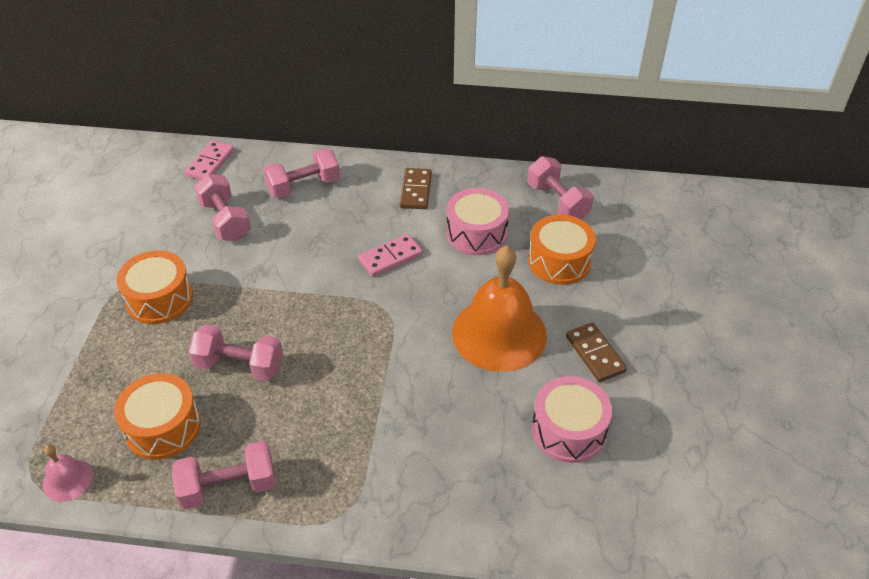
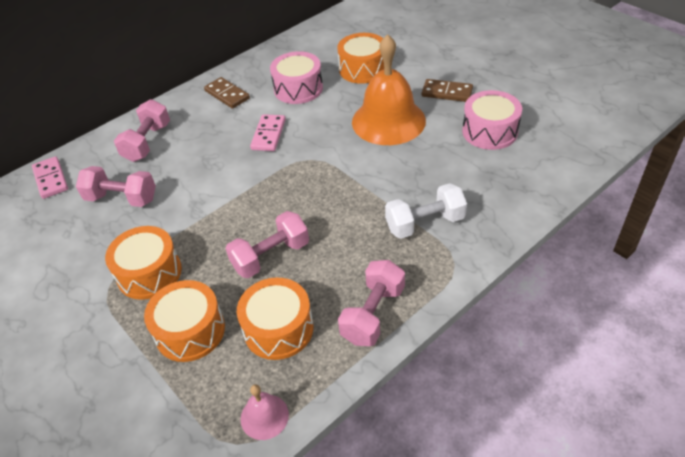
camera: 45 degrees left, 0 degrees up
(119, 369) = (190, 331): none -> orange drum
(376, 456) = (425, 223): none -> white dumbbell
(557, 202) = (317, 45): pink dumbbell -> none

